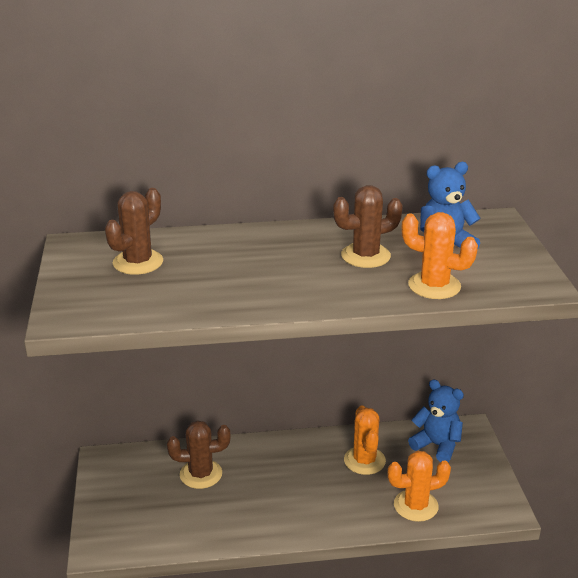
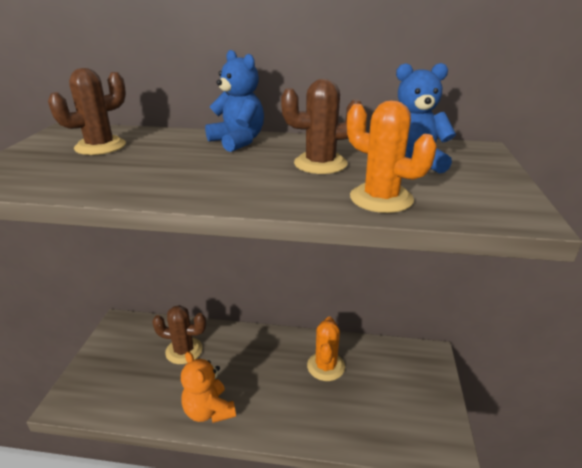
camera: 15 degrees right, 0 degrees up
(261, 524) = (209, 410): none -> orange teddy bear
(415, 506) = (358, 424): orange cactus -> none
(437, 445) = (396, 364): blue teddy bear -> blue teddy bear (238, 141)

